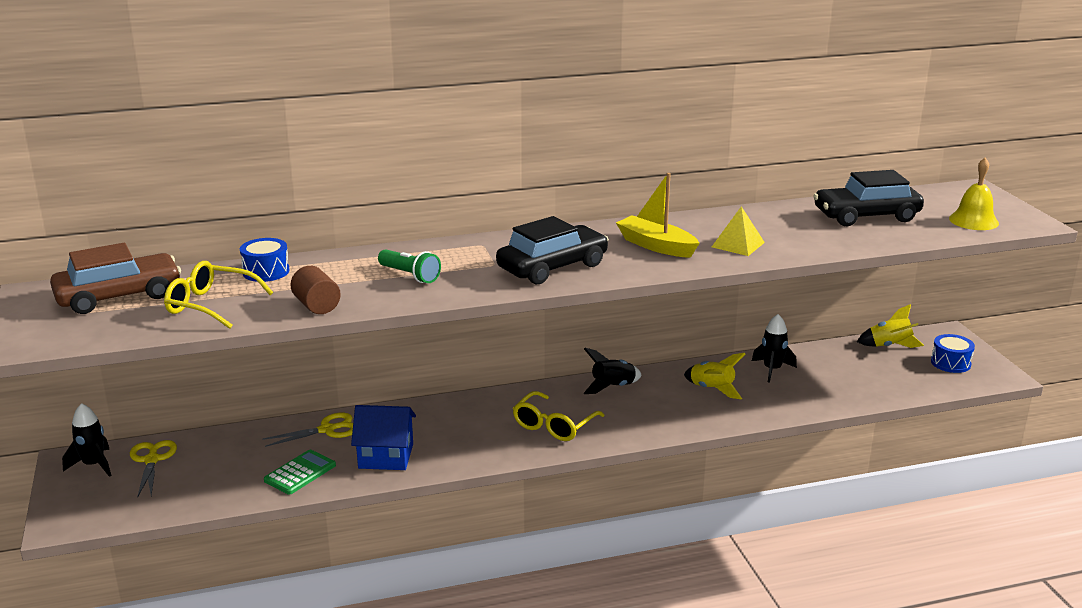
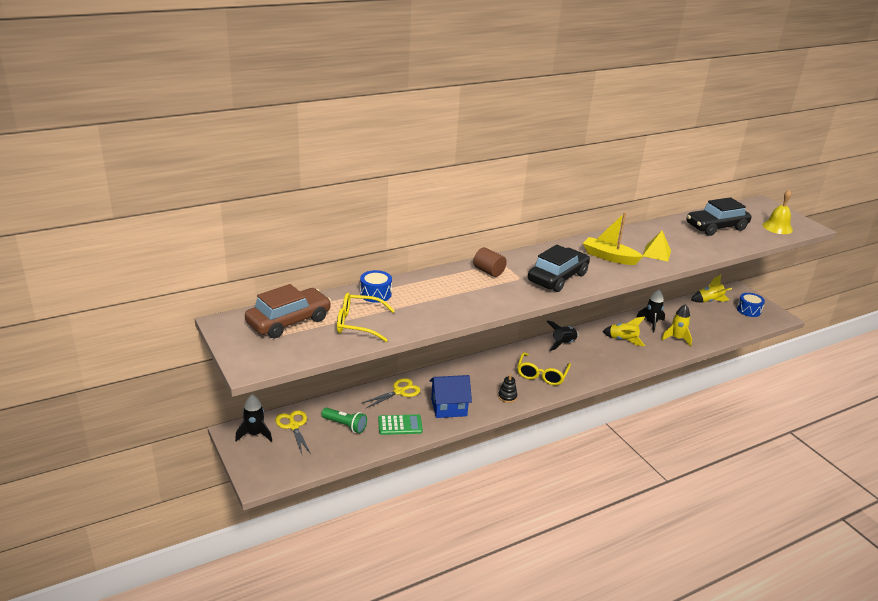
camera: 15 degrees left, 5 degrees up
(300, 473) = (400, 425): green calculator -> green calculator turned 60 degrees clockwise
(317, 306) = (429, 319): brown cylinder -> brown cylinder (488, 271)
(410, 275) = (473, 290): green flashlight -> green flashlight (345, 425)
(482, 450) = (507, 397): none -> black stacking toy
(802, 393) = (676, 338): none -> yellow rocket

